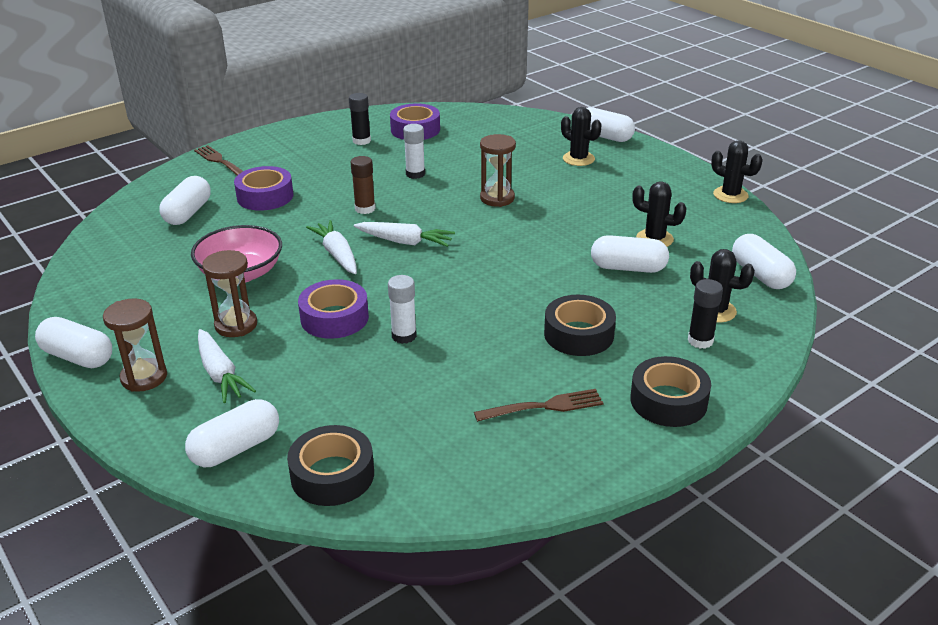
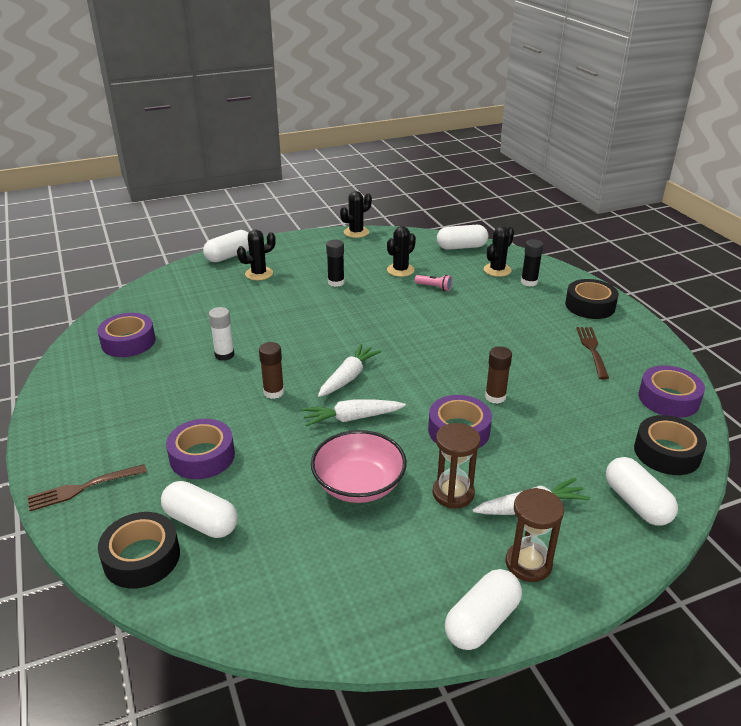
camera: 75 degrees left, 0 degrees up
(361, 141) = (123, 377): black glue stick -> black glue stick (336, 282)
(404, 336) = (495, 397): white glue stick -> brown glue stick
(452, 479) = (668, 399): none -> purple tape
(497, 198) = (300, 321): brown hourglass -> none
(579, 334) = (512, 322): black tape -> black tape (142, 557)
(628, 268) = (434, 287): white capsule -> pink flashlight

